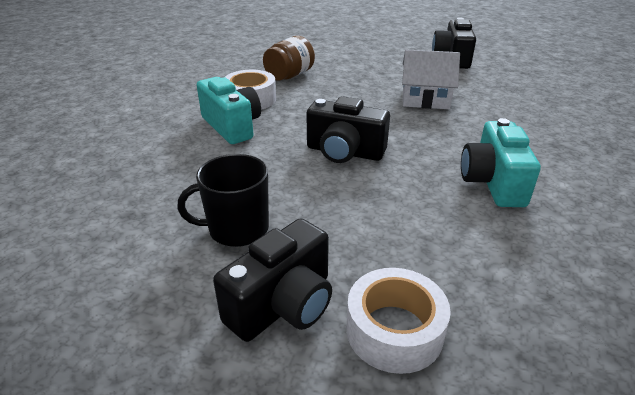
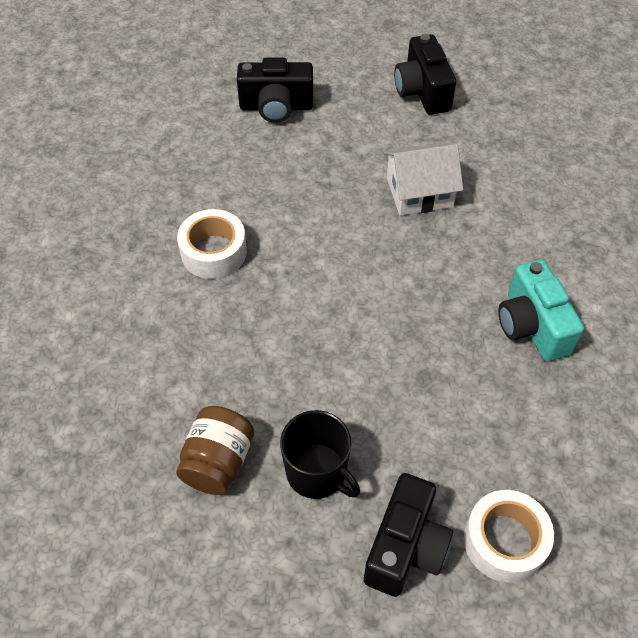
camera: 20 degrees left, 20 degrees up
(232, 126) = (221, 312): turquoise camera -> none
(237, 229) = (317, 472): black mug -> black mug turned 105 degrees counterclockwise
(289, 75) = (236, 185): brown jar -> brown jar (218, 462)
(344, 152) = (369, 321): black camera -> black camera (276, 107)

